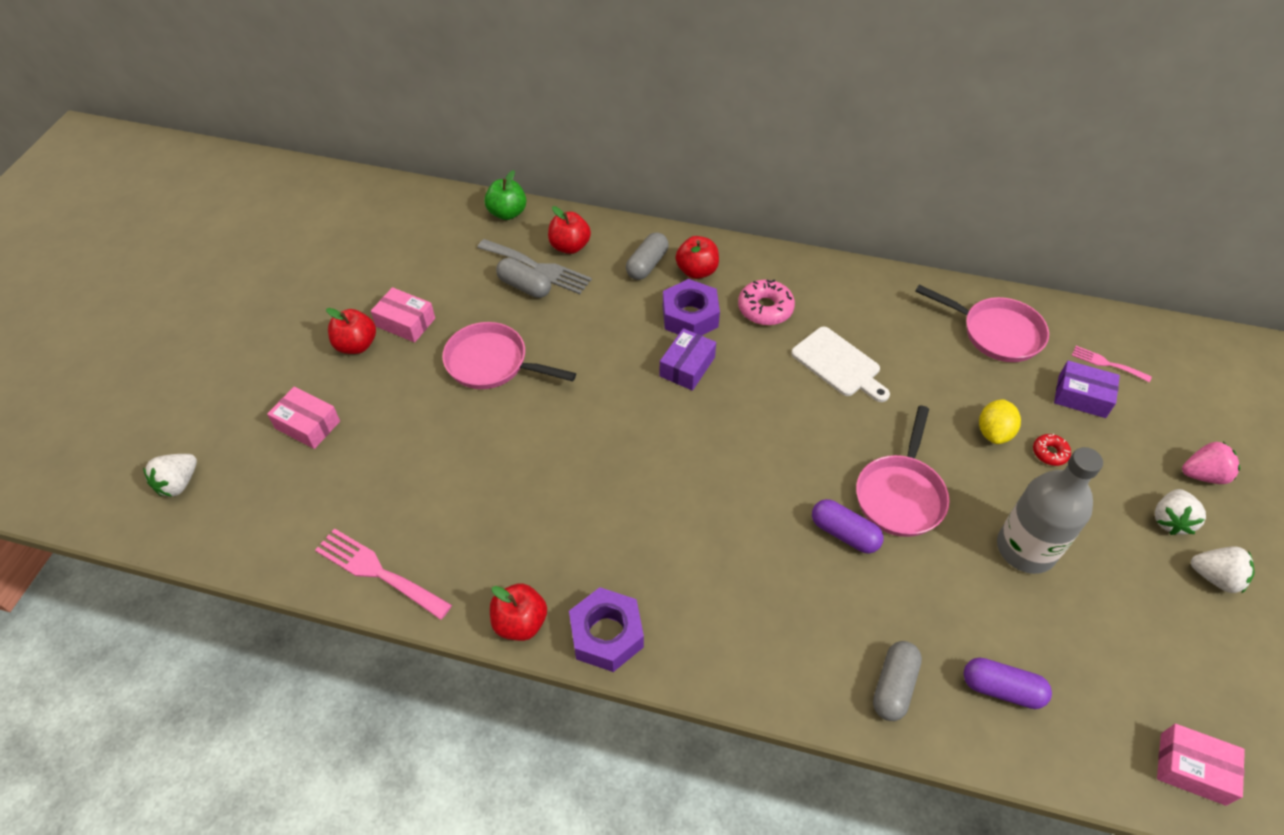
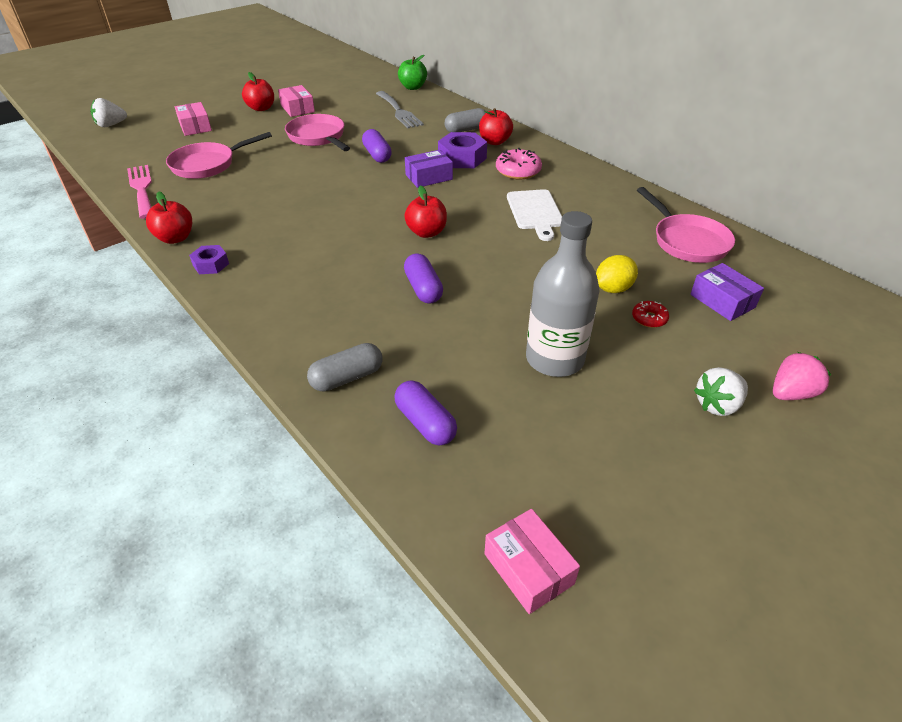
camera: 35 degrees right, 10 degrees down
(524, 286) = (380, 116): grey capsule -> none
(570, 246) = (429, 109): red apple -> red apple (426, 232)
(594, 359) = (377, 155): none -> purple capsule
(606, 634) = (211, 264): purple nut -> purple nut, size x0.58
(900, 494) = (492, 288): pink pan -> pink pan (208, 165)
(1106, 363) = (772, 293): pink fork -> none
(1203, 475) = (791, 393): pink strawberry -> pink strawberry turned 60 degrees counterclockwise
(1215, 577) = (719, 461): white strawberry -> none

